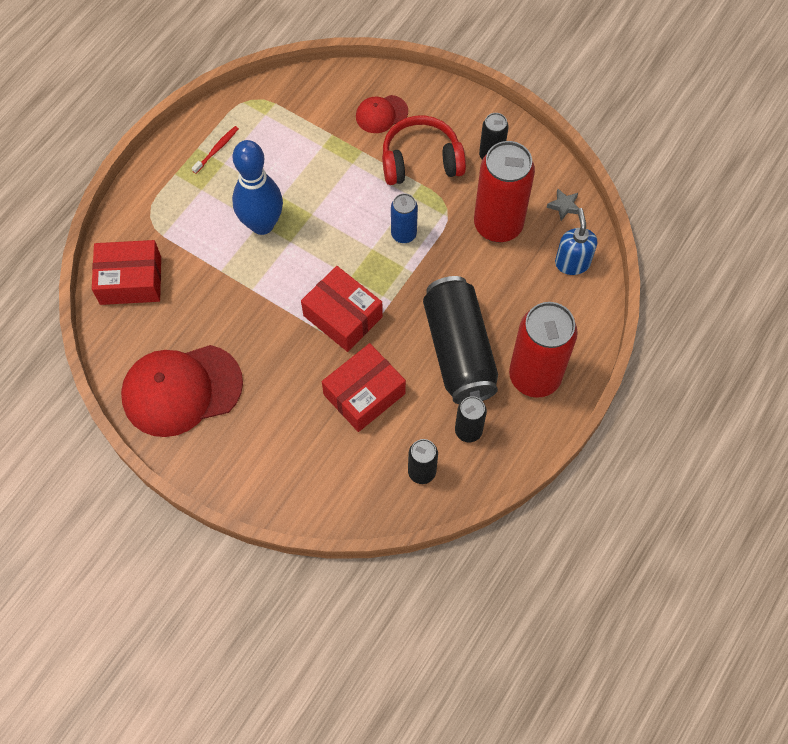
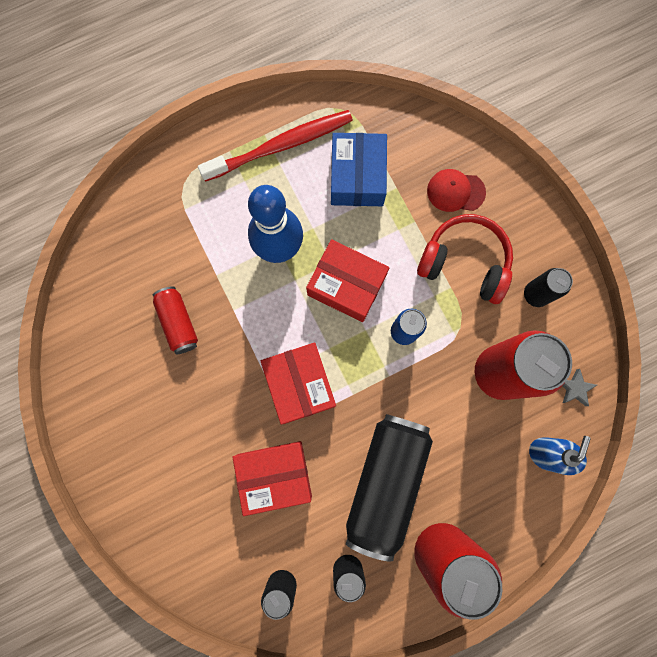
camera: 30 degrees right, 15 degrees up
(130, 280) = (132, 239): red box -> red box (346, 285)
(181, 390) = (117, 376): red cap -> none
(210, 322) = (178, 322): none -> red can
(217, 149) = (281, 146): red toothbrush -> red toothbrush, size x2.28
(295, 142) = (357, 177): none -> blue box

